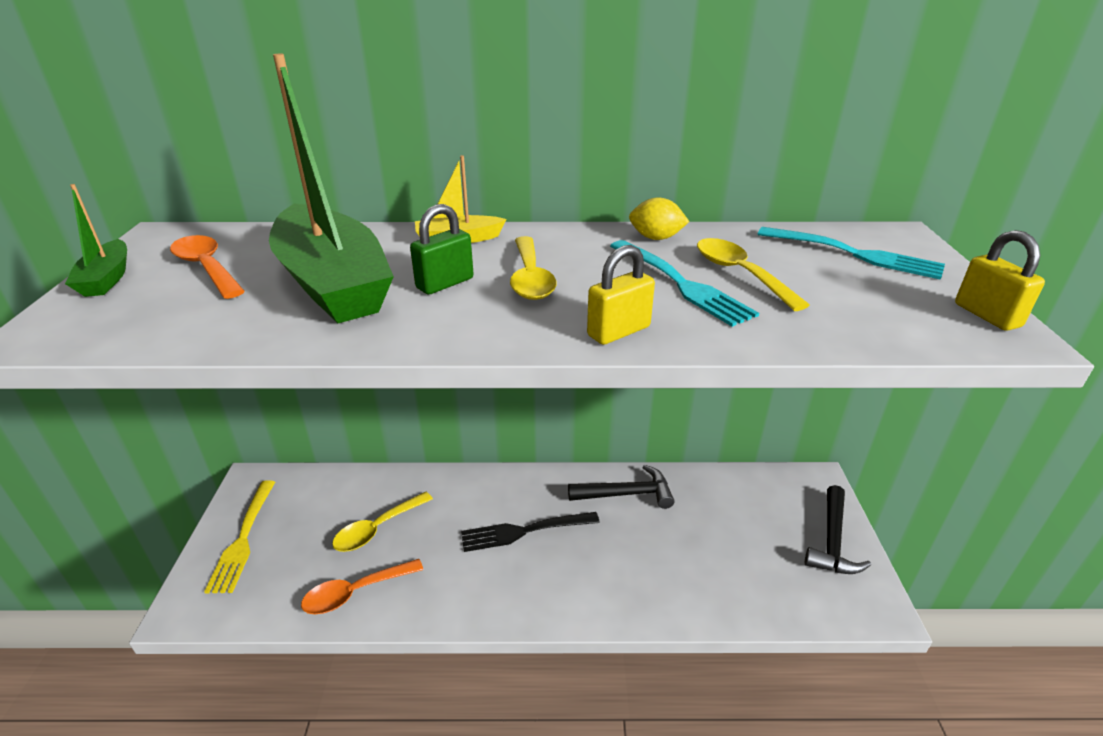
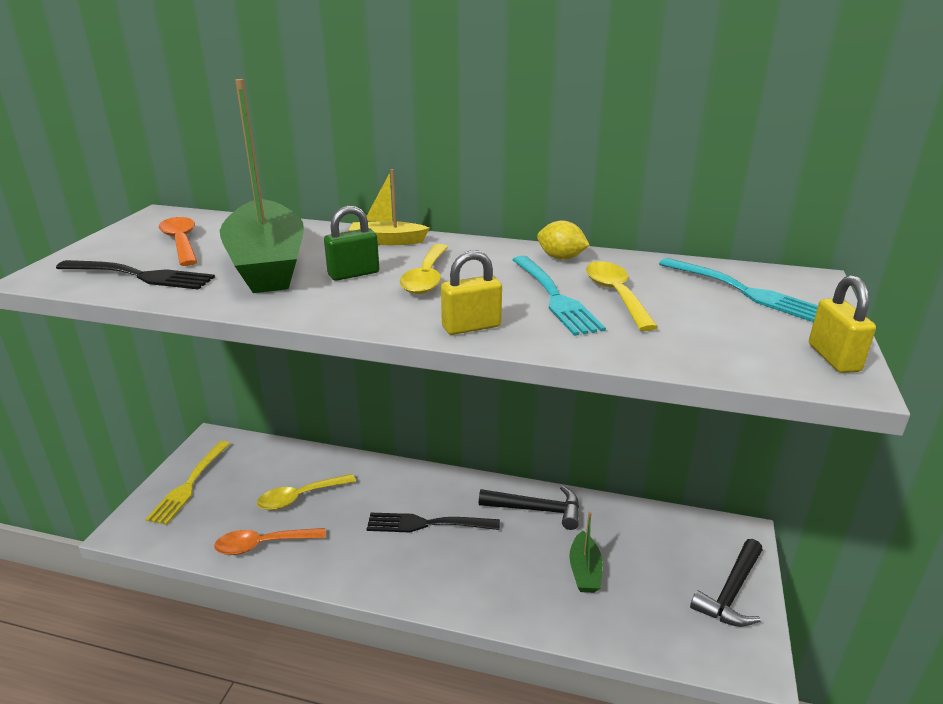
camera: 15 degrees right, 5 degrees down
(107, 279) = (108, 242): green boat -> green boat (584, 571)
(174, 319) = (139, 276): none -> black fork

